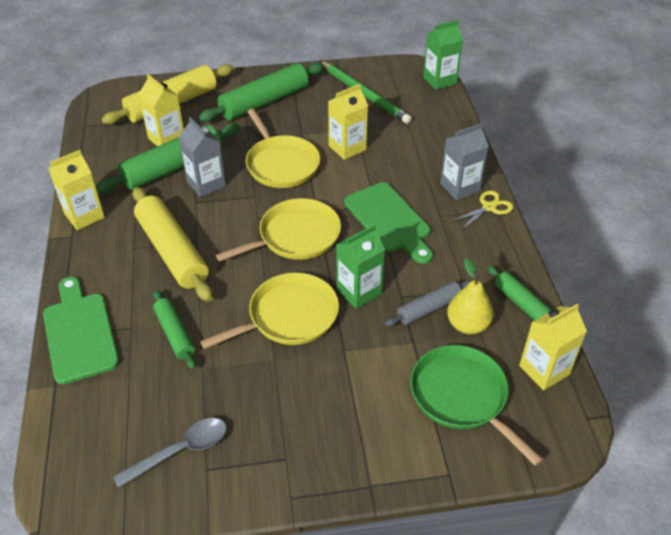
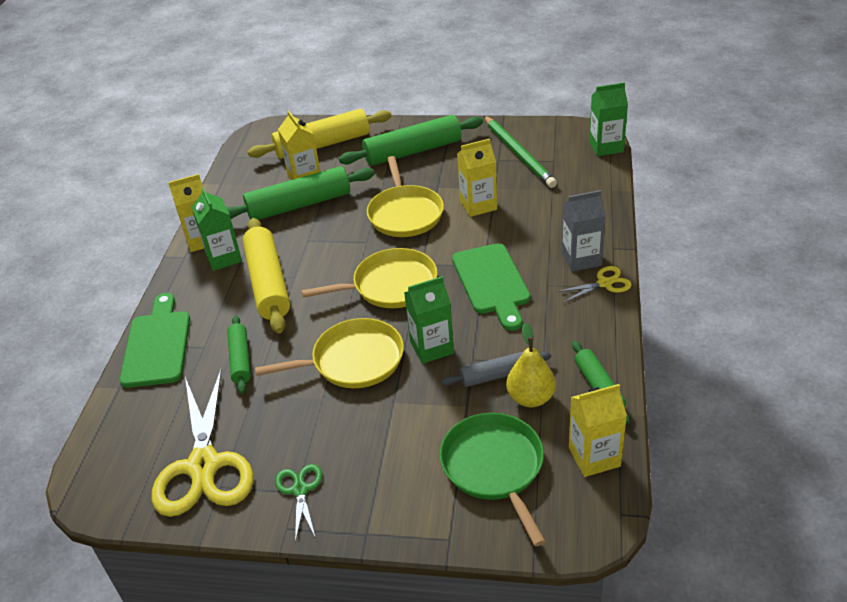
camera: 20 degrees right, 5 degrees down
(115, 231) = (224, 258): none -> green carton
(181, 451) = (204, 466): grey spoon -> yellow scissors
(206, 184) = (324, 224): grey carton -> none
(288, 456) = (300, 490): none -> green scissors

